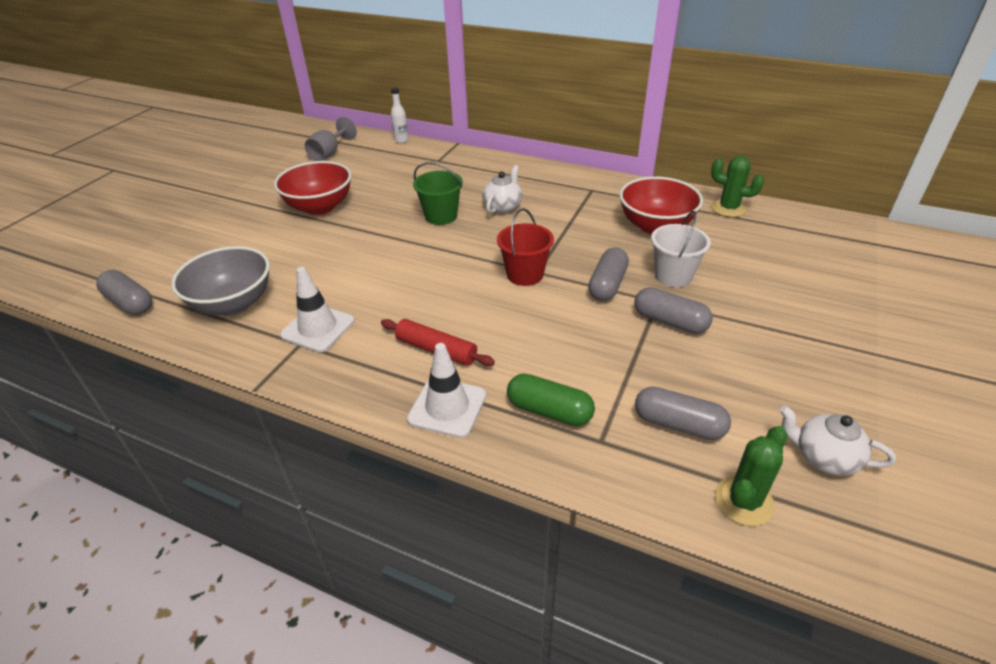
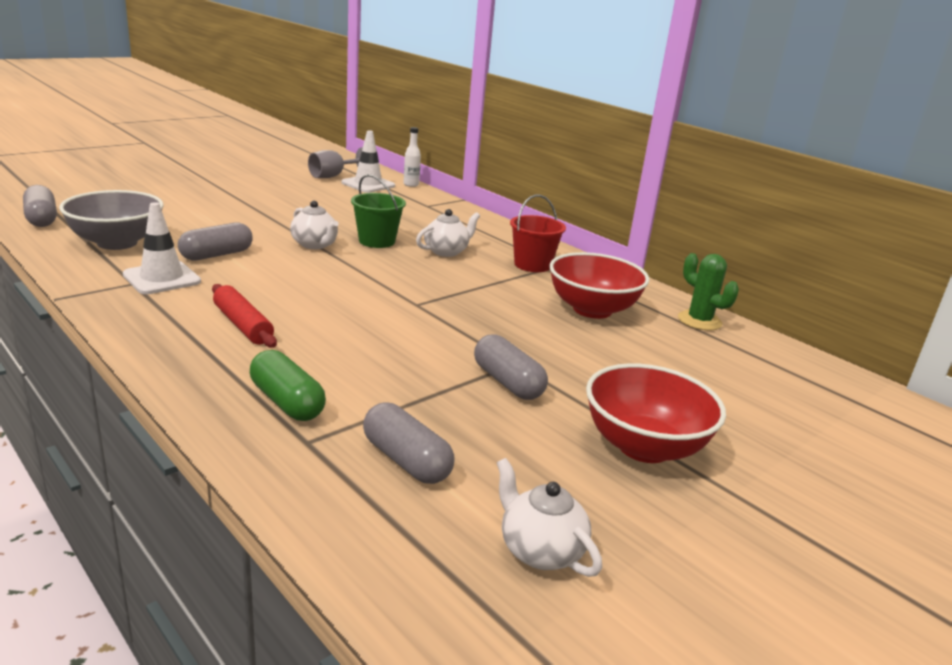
camera: 20 degrees right, 15 degrees down
(320, 207) = (275, 206): red bowl -> red bowl (644, 447)
(398, 239) = (315, 245): none -> white teapot
(447, 407) = (196, 365): white traffic cone -> white traffic cone (368, 184)
(525, 274) = (401, 302): red bucket -> red bucket (532, 265)
(607, 285) = (477, 335): grey capsule -> grey capsule (216, 255)
(673, 275) = (560, 350): white bucket -> none
(744, 501) = (393, 546): green cactus -> none

